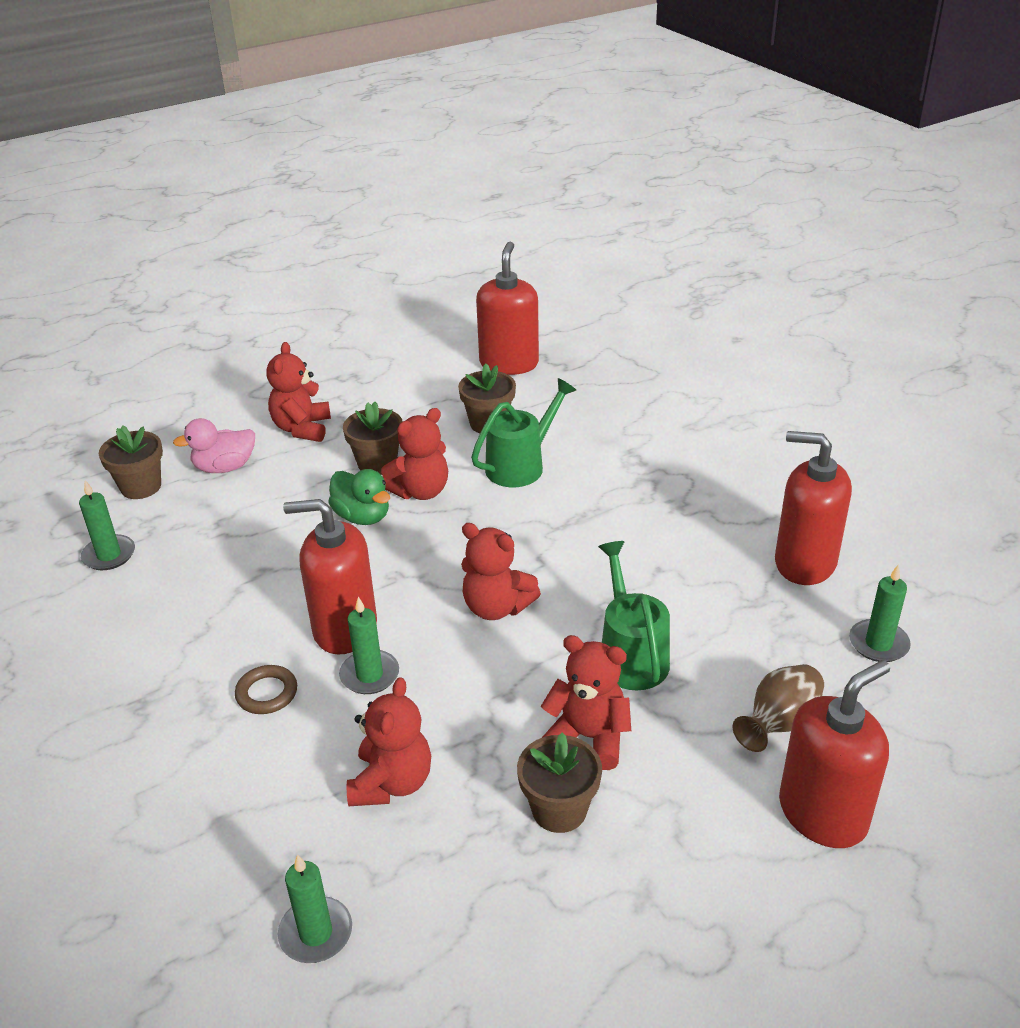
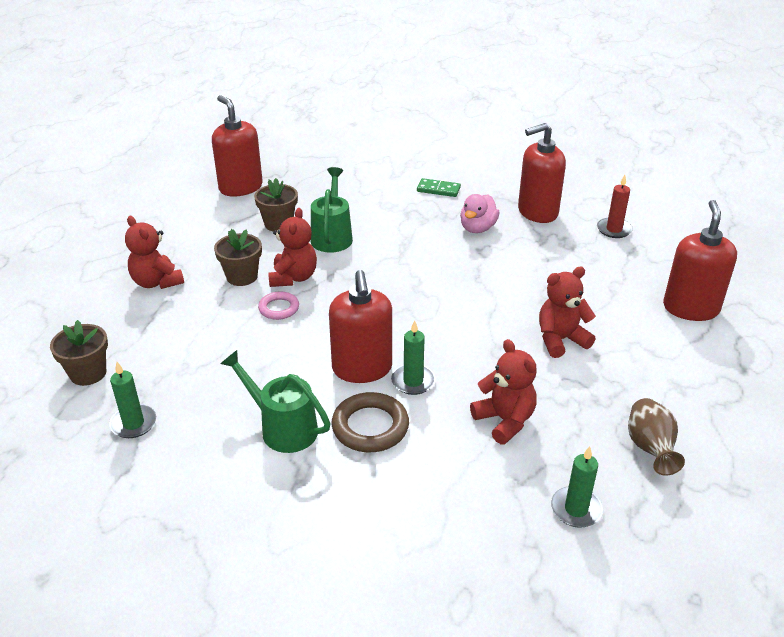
camera: 45 degrees left, 0 degrees up
(224, 467) = (136, 330): pink duck -> pink duck (477, 228)
(267, 693) = (370, 427): brown ring -> brown ring, size x1.62
(344, 628) = (362, 368): red soap dispenser -> red soap dispenser turned 60 degrees counterclockwise
(362, 516) = (279, 308): green duck -> pink ring
(496, 607) = (428, 310): red teddy bear -> none
(559, 810) = (595, 378): brown flower pot -> none
(630, 655) = (524, 294): green watering can -> green watering can (282, 427)
(719, 469) = (438, 190): none -> green domino
(779, 724) = (625, 284): brown vase -> brown vase (650, 449)
(878, 643) = (614, 229): green candle -> red candle

